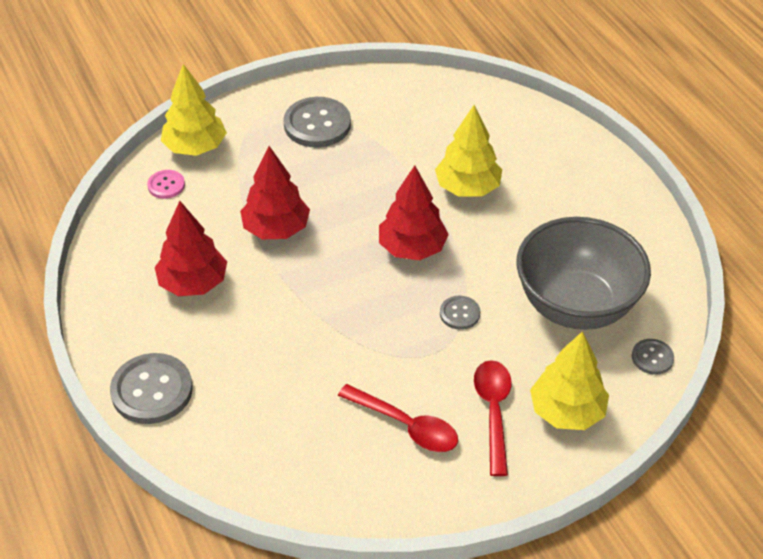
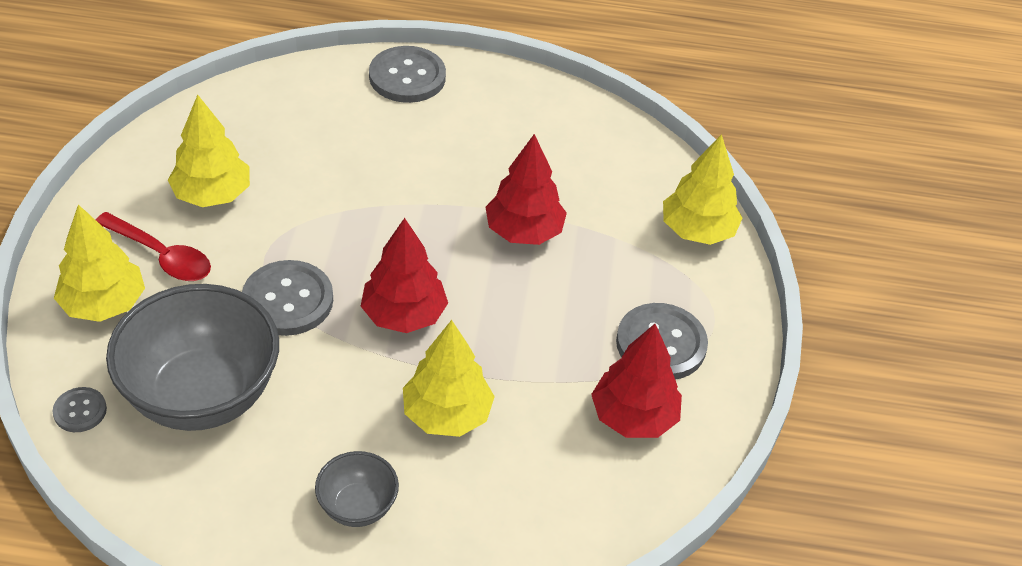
camera: 120 degrees right, 0 degrees up
(166, 185) = (654, 186): pink button -> none
(193, 283) = (504, 148): red tree -> red tree (633, 417)
(406, 426) = (212, 195): red spoon -> yellow tree
(459, 313) = (288, 300): grey button -> grey button, size x1.90
(568, 191) = (357, 507): none -> grey bowl

